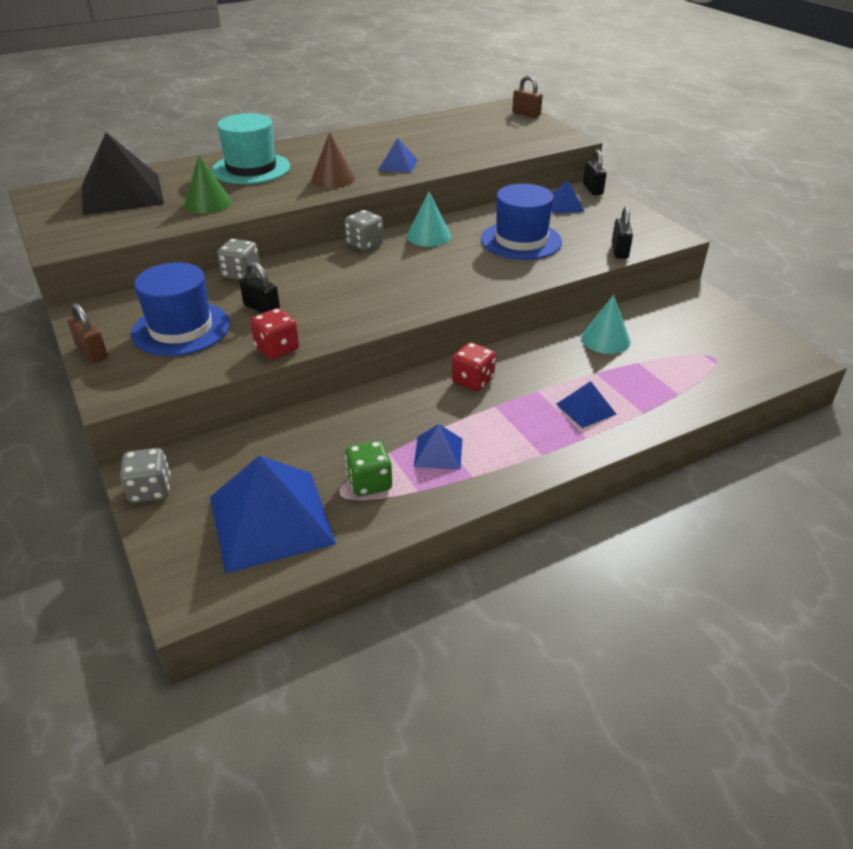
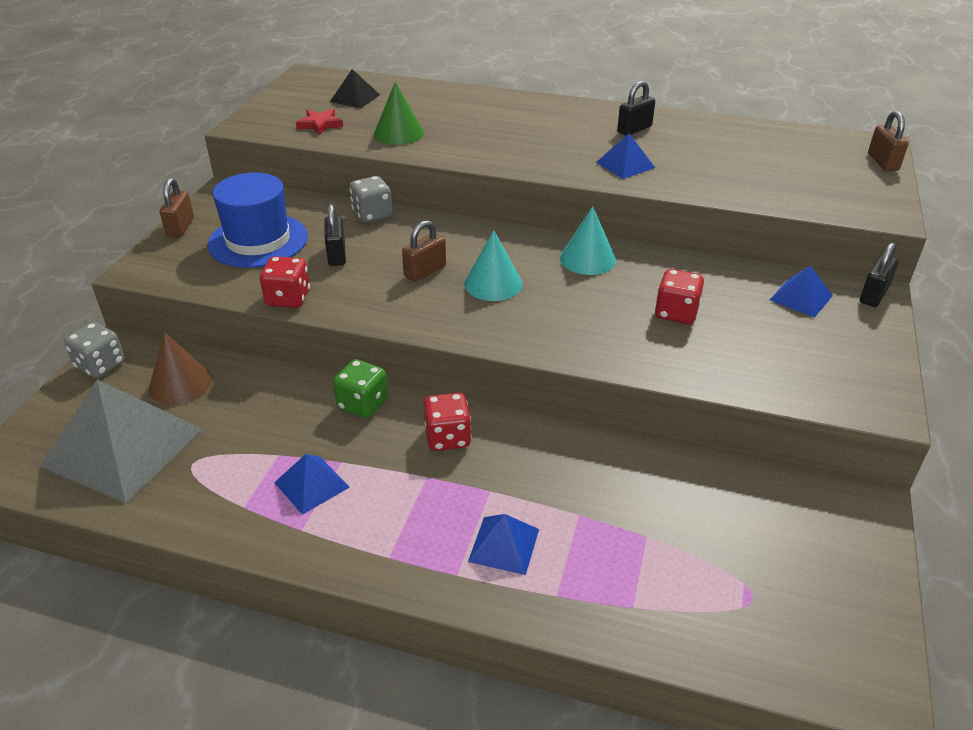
camera: 45 degrees right, 0 degrees up
(122, 194) = (355, 98): black pyramid -> black pyramid, size x0.47
(129, 221) = (320, 124): none -> red star
(251, 168) = (487, 114): turquoise hat -> none
(271, 520) = (122, 447): blue pyramid -> grey pyramid
(333, 179) = (538, 154): brown cone -> brown cone (180, 383)
(342, 288) = (425, 271): none -> brown padlock
(364, 244) = (514, 237): grey dice -> none
(369, 483) = (223, 470): green dice -> green dice (363, 404)
(521, 240) = (676, 313): blue hat -> red dice
(605, 340) = (651, 485): turquoise cone -> turquoise cone (493, 283)
(619, 251) = (775, 387): black padlock -> black padlock (634, 129)

